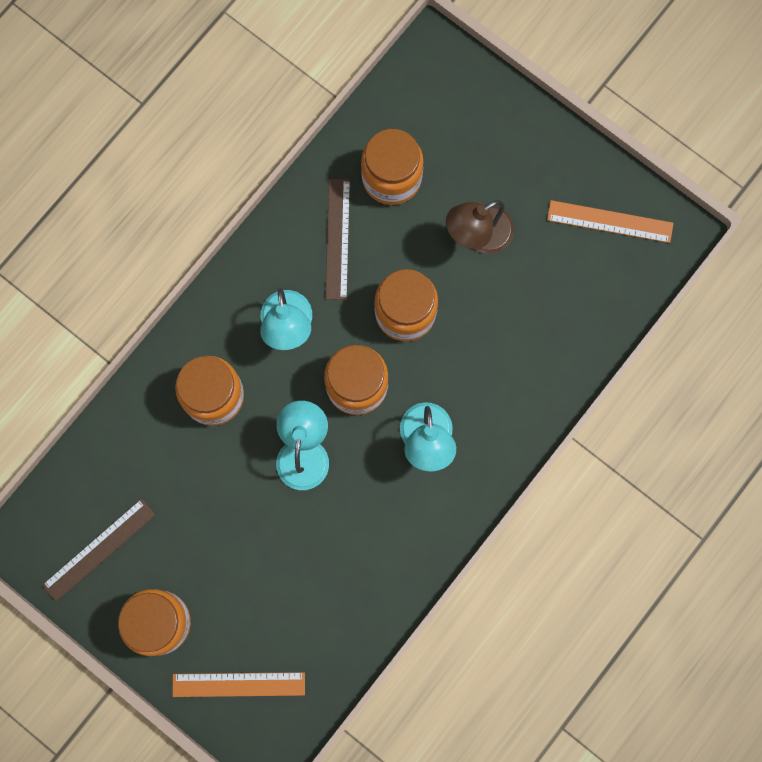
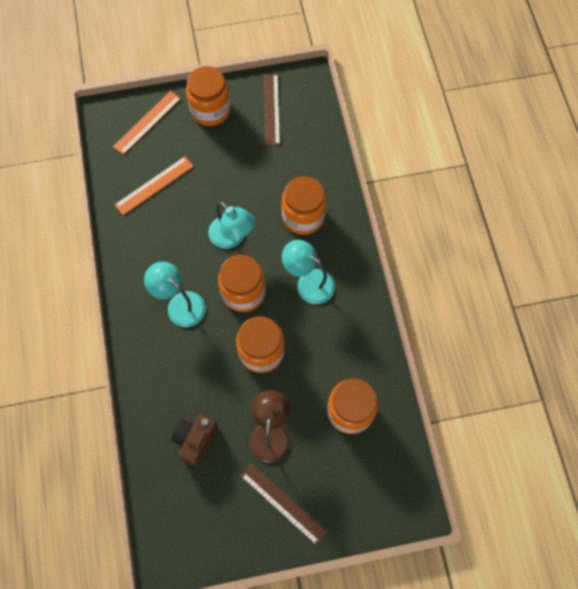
camera: 130 degrees right, 10 degrees down
(337, 239) = (338, 349): brown ruler -> brown ruler (283, 503)
(548, 300) = (195, 440): none -> brown camera
(610, 221) = (209, 523): orange ruler -> orange ruler (154, 185)

